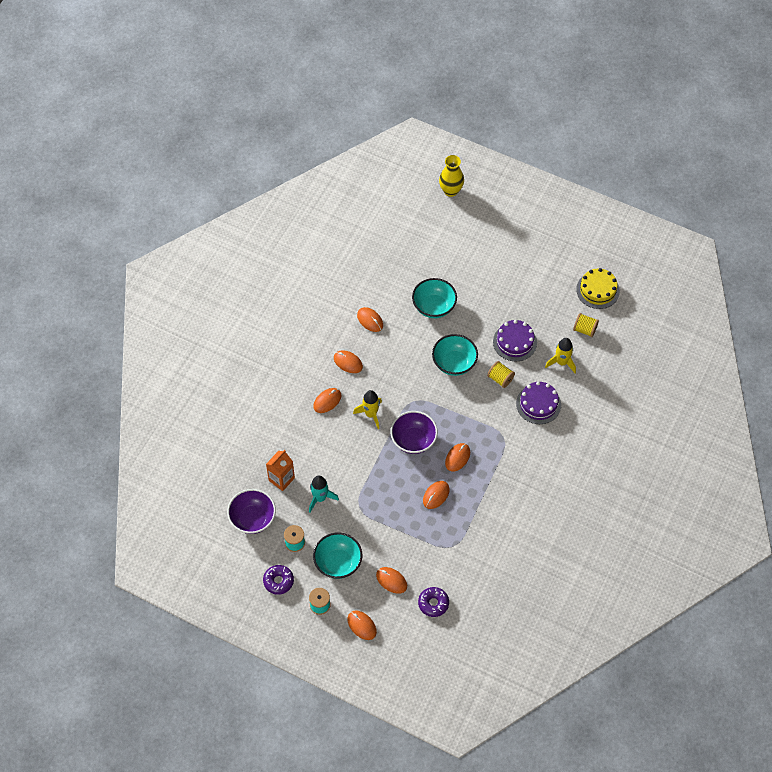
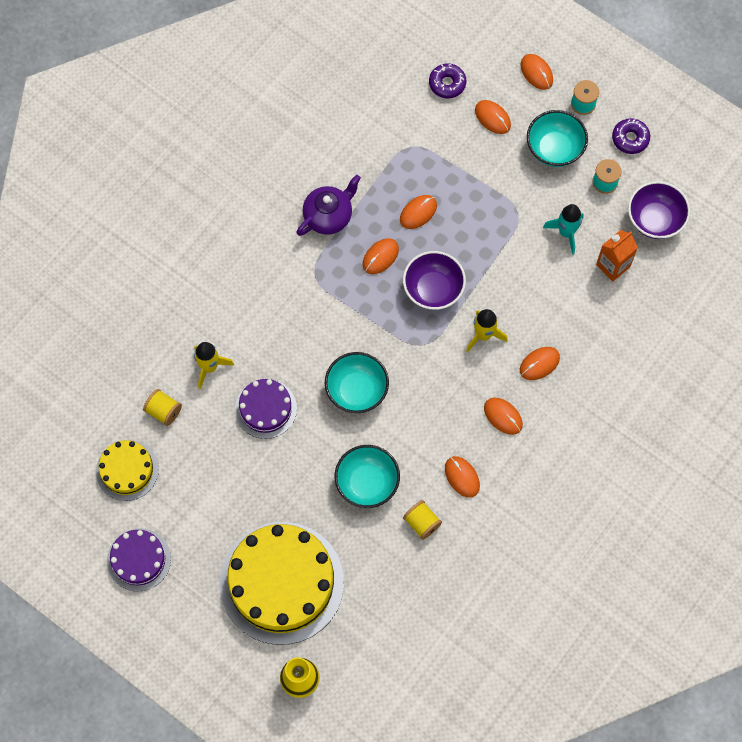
camera: 170 degrees left, 10 degrees up
(476, 241) = (282, 582): none -> yellow cake
(500, 379) = (299, 357): yellow spool -> yellow spool (422, 523)
(503, 482) = (328, 216): none -> purple teapot
(538, 404) = (257, 312): purple cake -> purple cake (139, 559)

